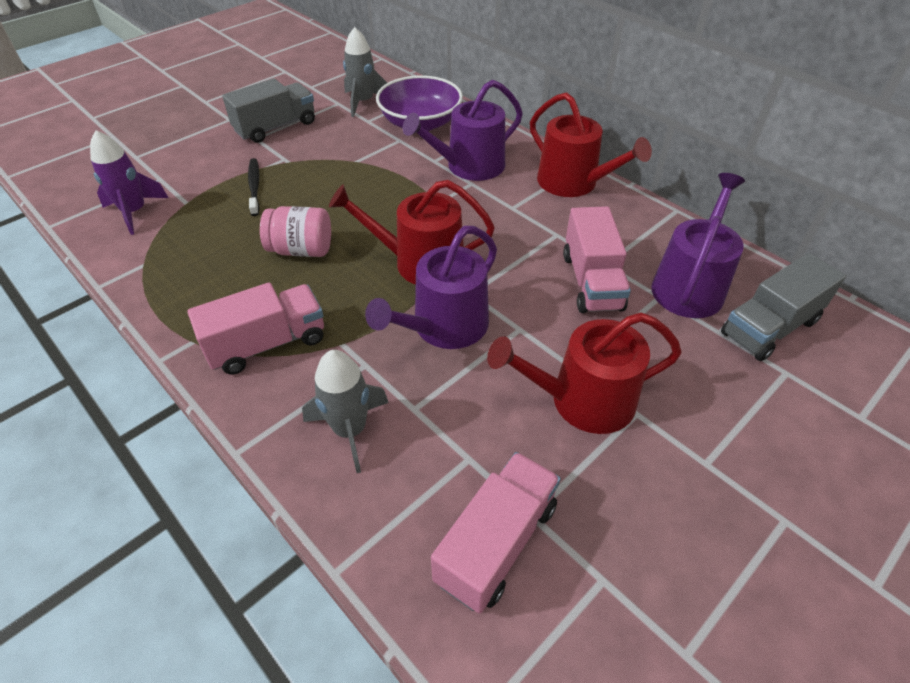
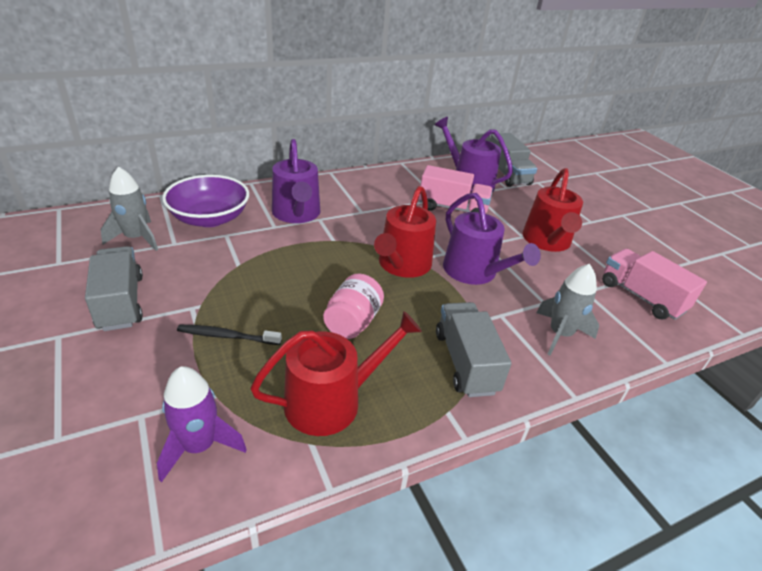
camera: 75 degrees left, 10 degrees down
(267, 344) = (465, 362): pink truck -> grey truck
(573, 183) = (350, 183): red watering can -> red watering can (331, 401)

